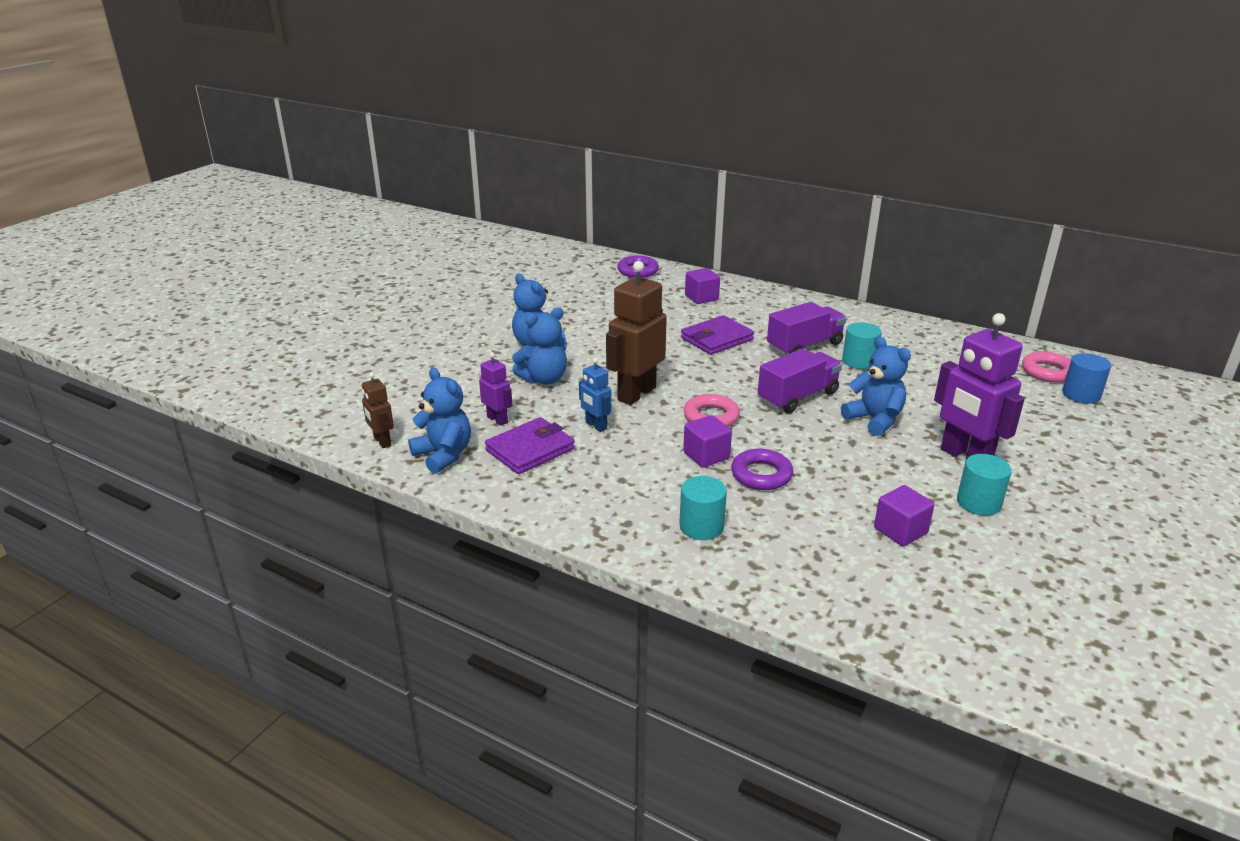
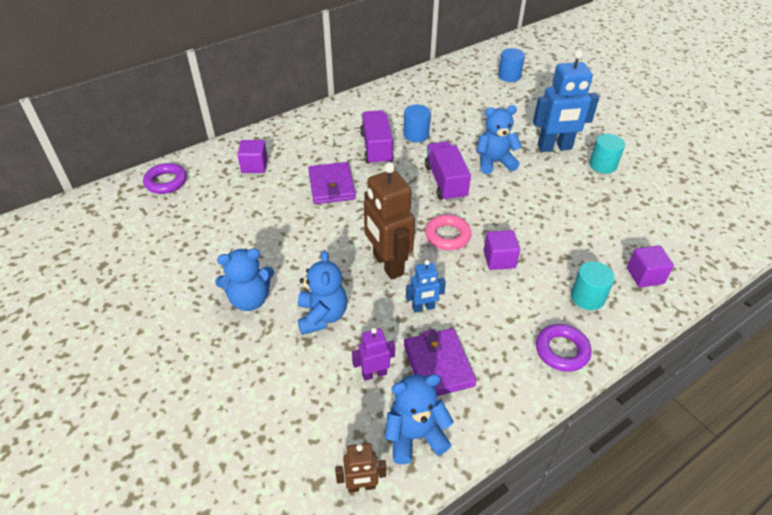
camera: 65 degrees left, 15 degrees up
(761, 475) = (536, 241): purple ring -> purple ring (561, 350)
(859, 361) = (416, 135): turquoise cylinder -> blue cylinder
(900, 531) = (620, 208): purple cube -> purple cube (644, 276)
(965, 457) = (554, 147): purple robot -> blue robot
(1048, 372) = (477, 73): pink ring -> none

